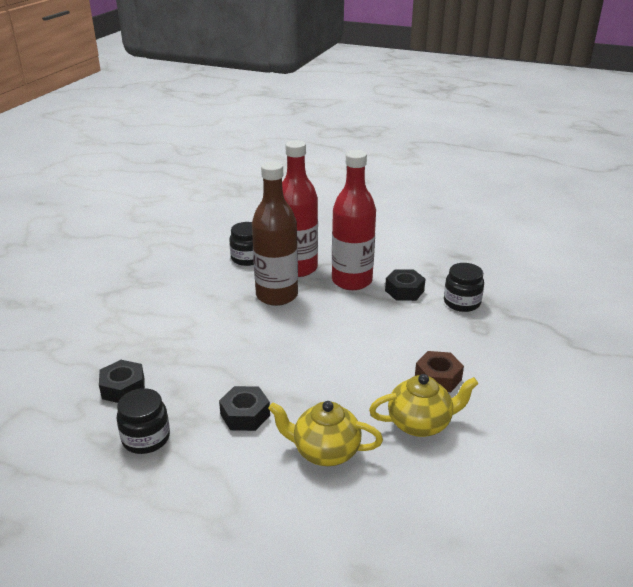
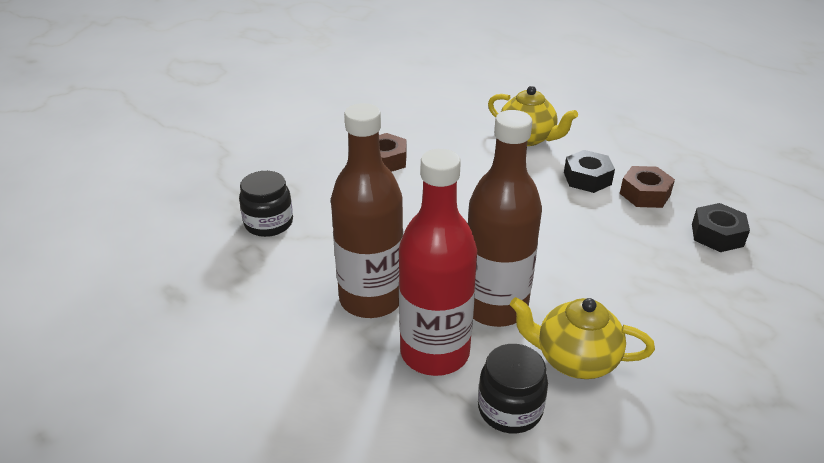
camera: 155 degrees left, 5 degrees up
(146, 438) = (686, 184): black jar -> none
(187, 412) = (645, 194): none -> brown nut
(352, 281) = (371, 299): red bottle -> brown bottle
(404, 291) = (317, 260): black nut -> none
(420, 423) = (435, 135): yellow teapot -> yellow teapot (575, 359)

